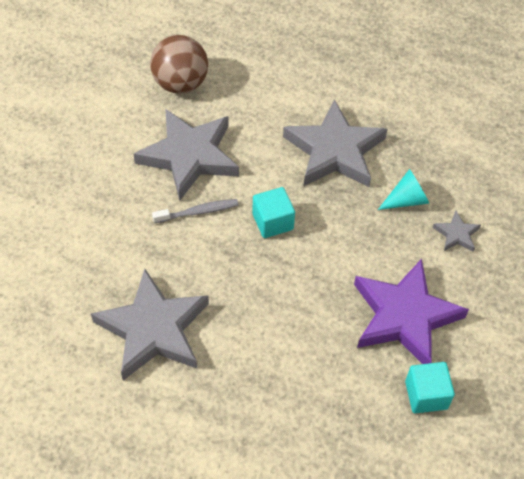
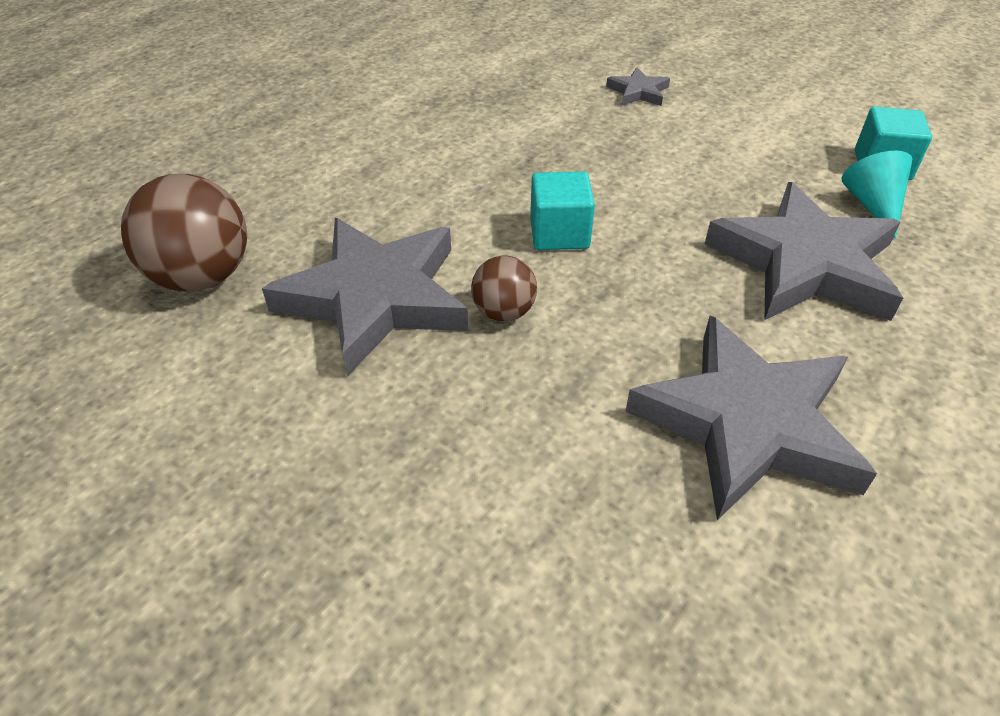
camera: 70 degrees left, 10 degrees down
(198, 212) = (504, 312): grey toothbrush -> brown ball
(335, 151) = (455, 150): grey star -> grey star (804, 263)
(404, 316) = (758, 155): purple star -> none
(406, 200) = (569, 113): turquoise cone -> turquoise cone (873, 205)

